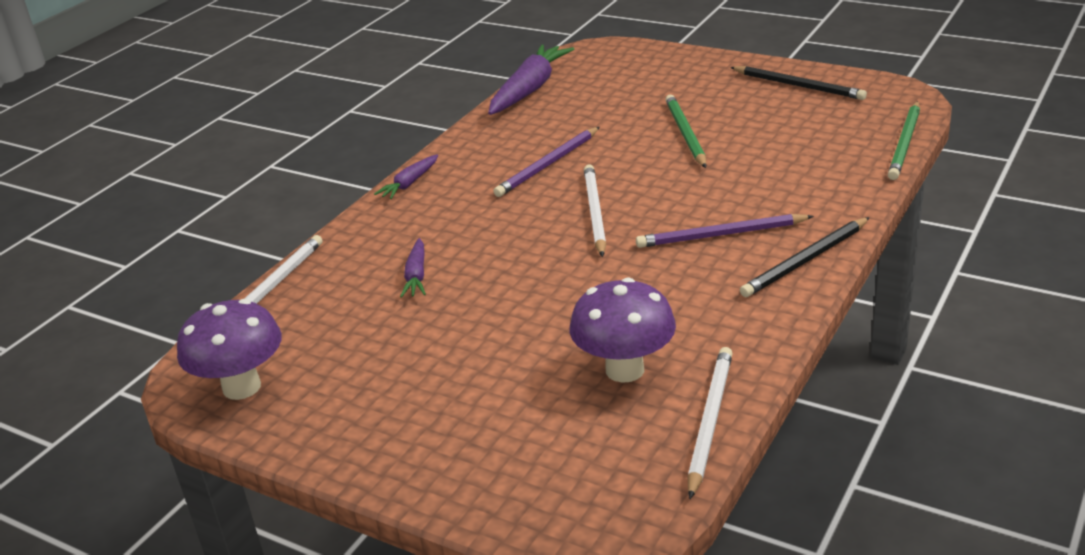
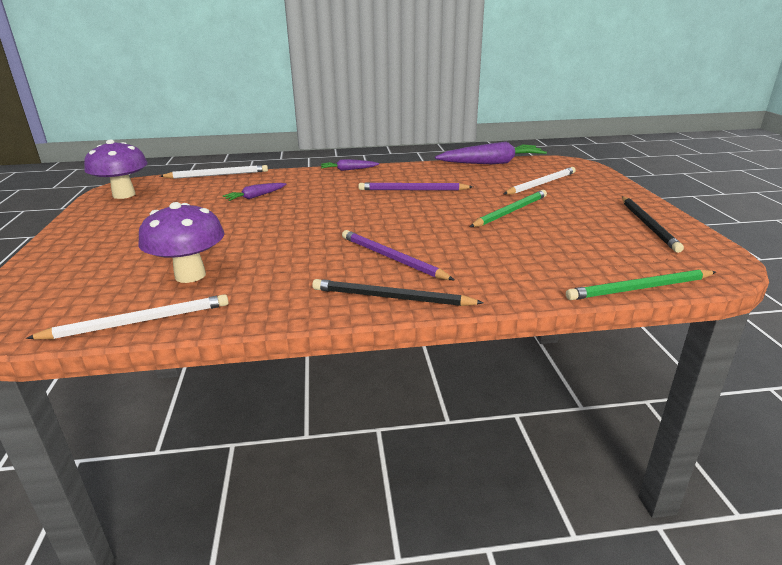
camera: 50 degrees right, 5 degrees down
(594, 212) = (373, 215): white pencil -> white pencil (541, 184)

